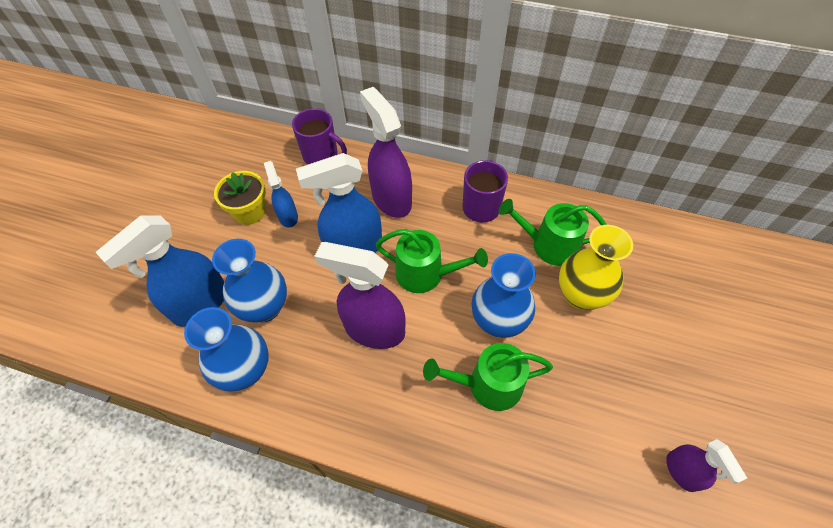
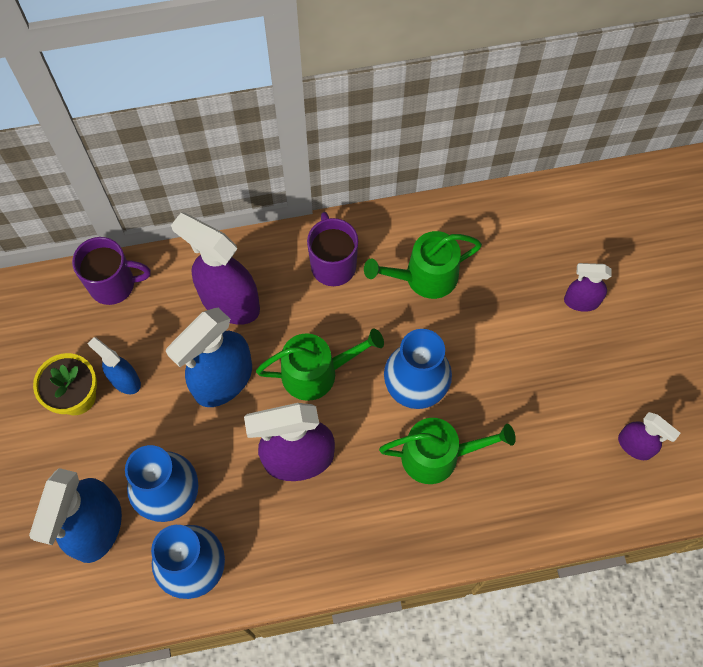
camera: 30 degrees left, 10 degrees up
(488, 385) = (437, 456): green watering can -> green watering can turned 150 degrees counterclockwise
(581, 295) = (480, 318): yellow vase -> none
(678, 321) = (581, 301): none -> purple spray bottle

